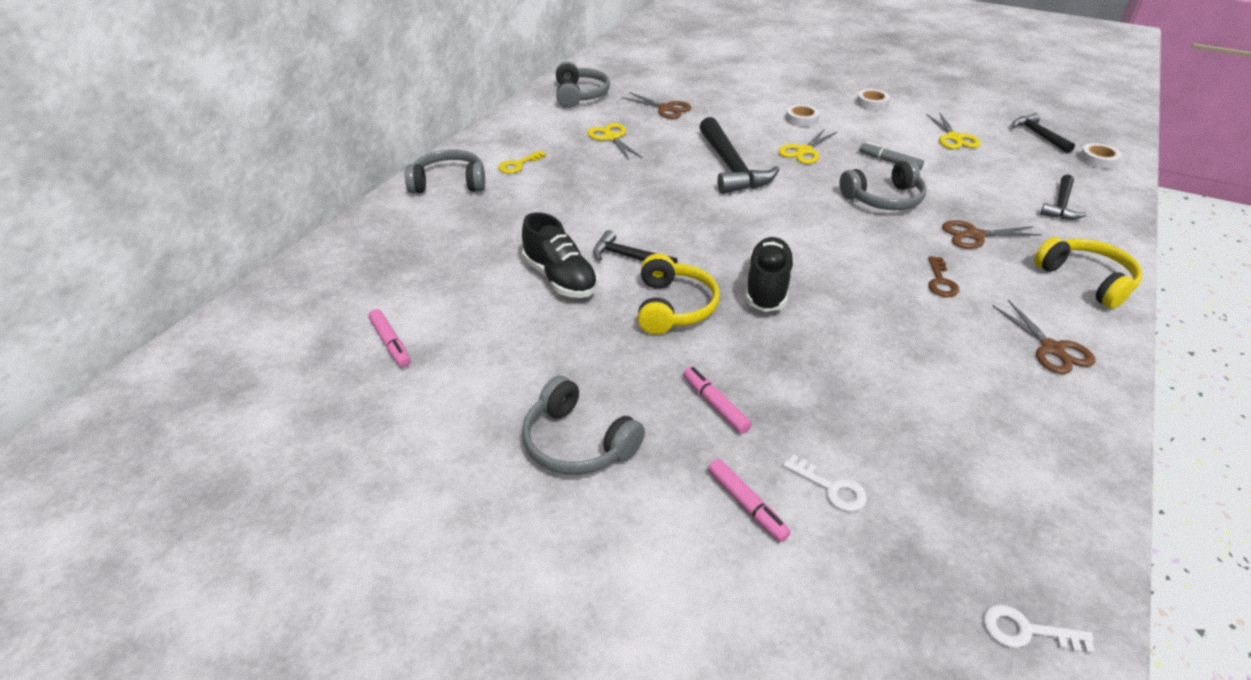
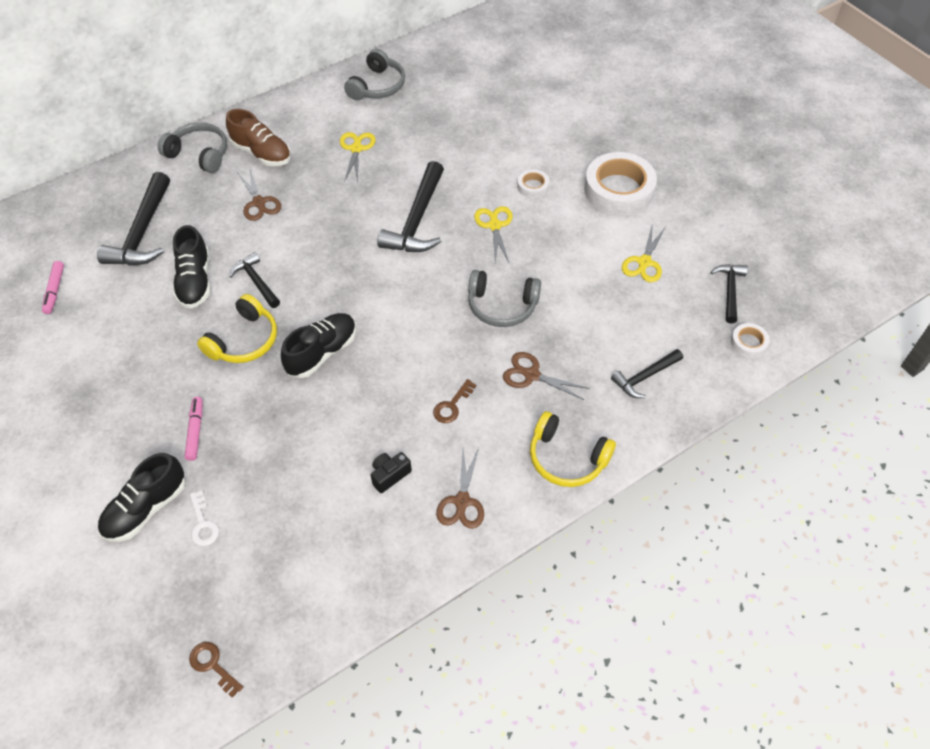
camera: 30 degrees right, 15 degrees up
(450, 259) = (142, 232): none -> black hammer
(518, 165) = (262, 153): yellow key -> brown shoe
(577, 443) = (95, 418): grey headphones -> none
(665, 108) = (431, 129): brown scissors -> brown scissors (259, 202)
(746, 505) = (146, 508): pink marker -> black shoe
(804, 151) = (494, 226): yellow scissors -> yellow scissors turned 105 degrees clockwise
(872, 103) = (618, 190): white tape -> white tape, size x2.19
(889, 161) = (554, 267): grey marker -> none
(961, 357) = (389, 475): none -> black camera
(1026, 631) = (212, 665): white key -> brown key
(1086, 280) = (567, 458): yellow headphones -> yellow headphones turned 120 degrees clockwise

